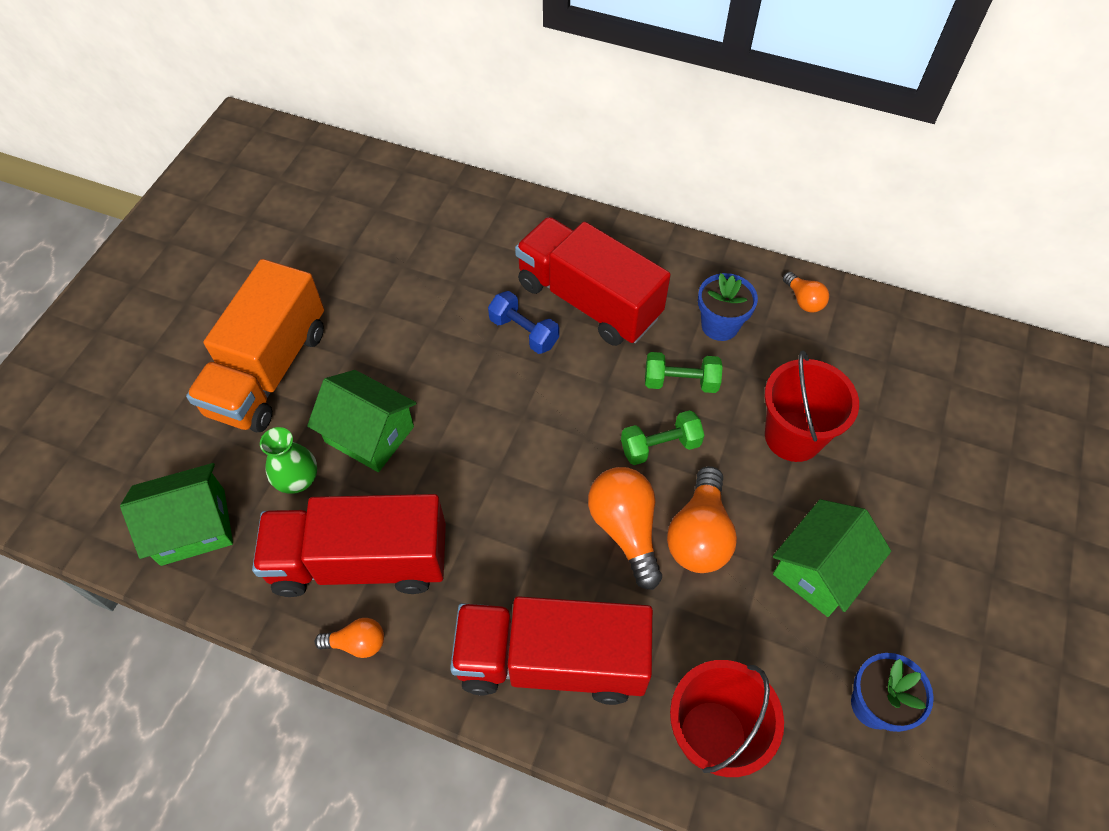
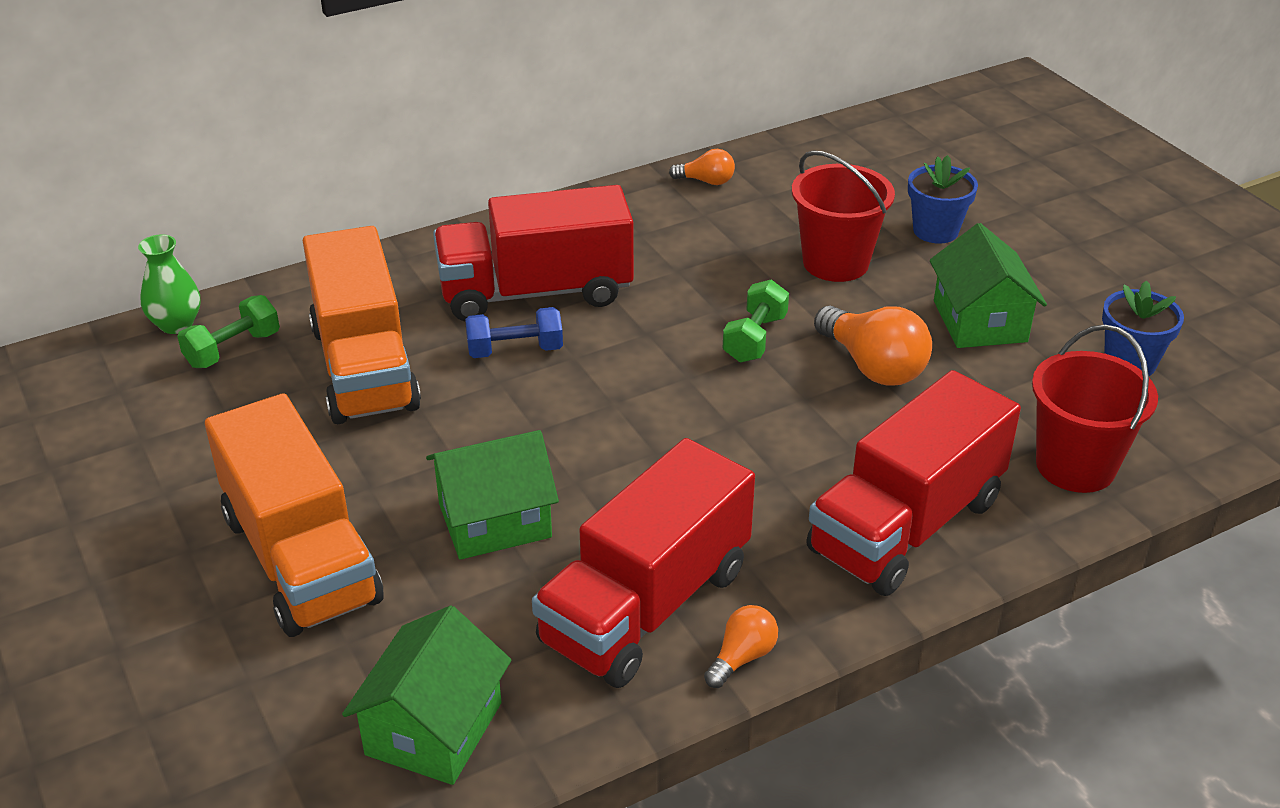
camera: 50 degrees left, 20 degrees down
(298, 480) = (482, 606): green vase -> green vase (176, 324)
(441, 276) = (364, 367): none -> orange truck
(625, 529) = (818, 406): orange light bulb -> none
(680, 382) = (701, 290): green dumbbell -> green dumbbell (233, 349)
(720, 325) = (671, 236): blue flower pot -> blue flower pot (935, 231)

